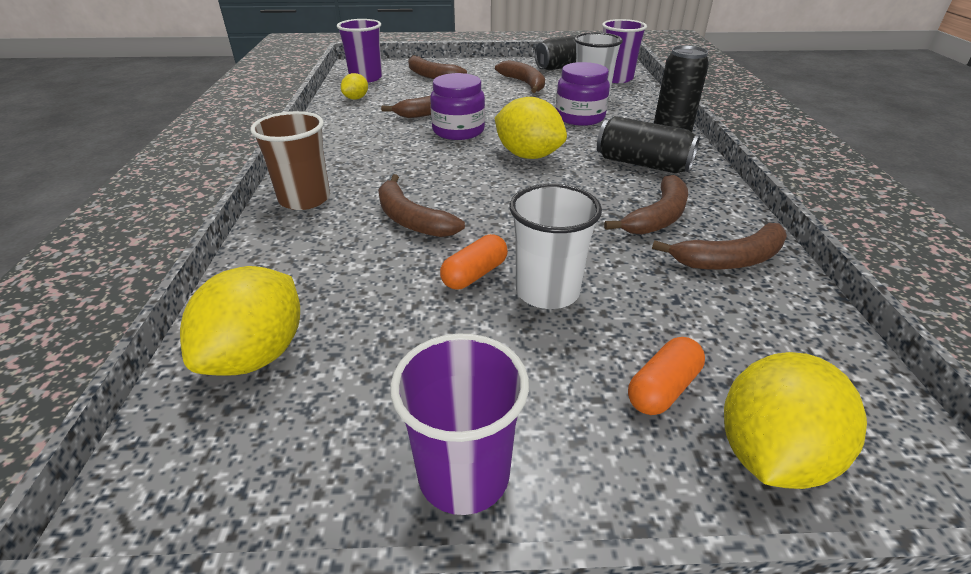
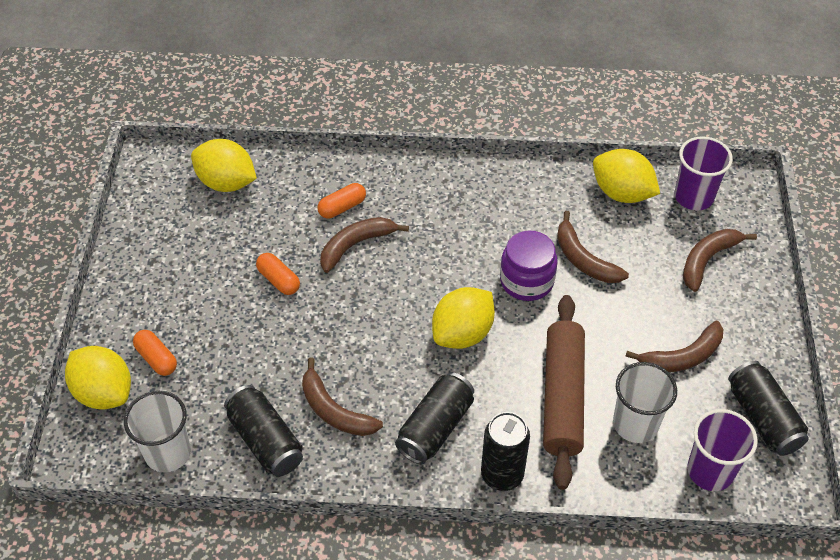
camera: 95 degrees right, 15 degrees up
(304, 199) = (396, 179): brown cup -> none
(344, 233) = (342, 207): none -> orange capsule
(356, 98) = (622, 193): yellow lemon -> yellow lemon, size x1.91
(464, 474) = (129, 267): purple cup -> none
(547, 291) = (252, 318): white cup -> white cup (168, 452)
(579, 117) = (562, 397): purple jar -> brown rolling pin
(730, 260) = (266, 440): brown banana -> black can

